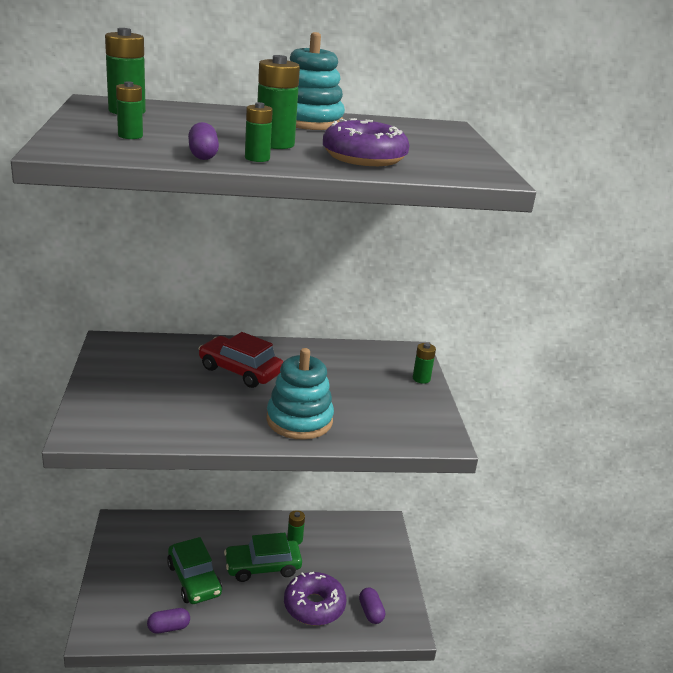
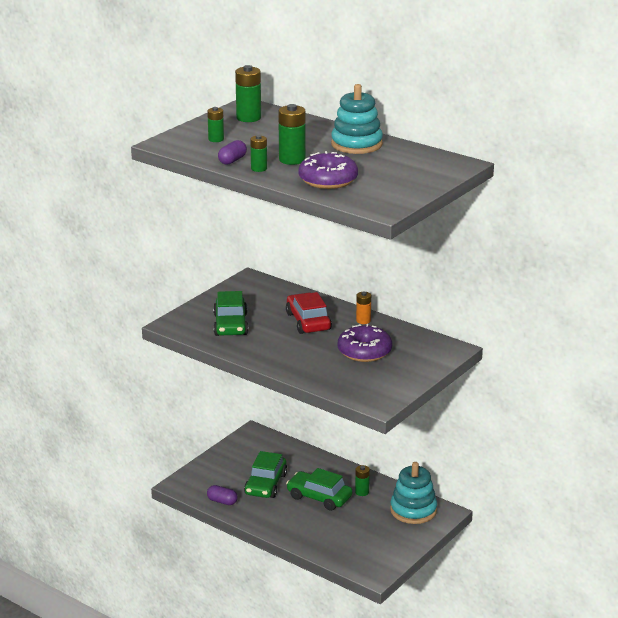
camera: 45 degrees right, 0 degrees up
(158, 405) = (230, 325): none -> green car
(293, 351) = (363, 320): none -> orange battery
(299, 420) = (302, 361): turquoise stacking toy -> turquoise stacking toy (413, 510)
(314, 606) = (326, 533): purple donut -> purple donut (364, 352)
(371, 612) = (361, 554): purple capsule -> none
(421, 379) = (428, 367): green battery -> none

